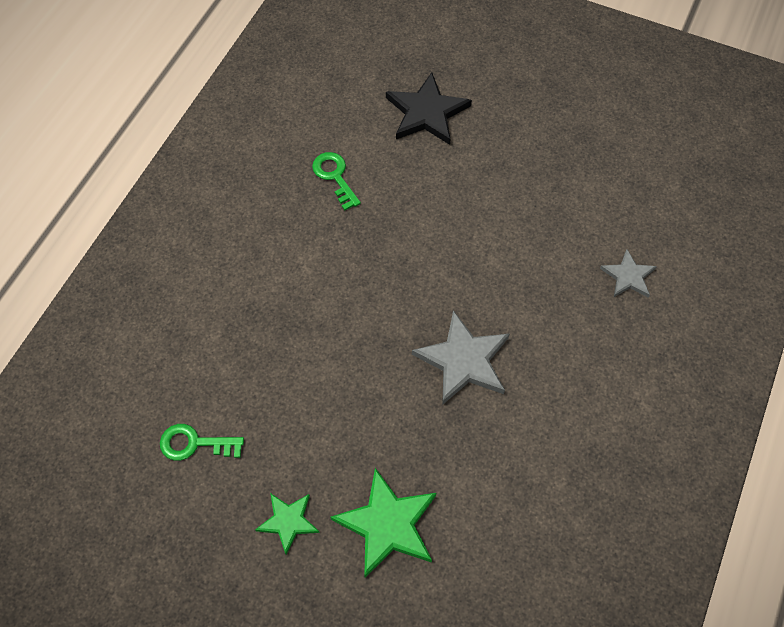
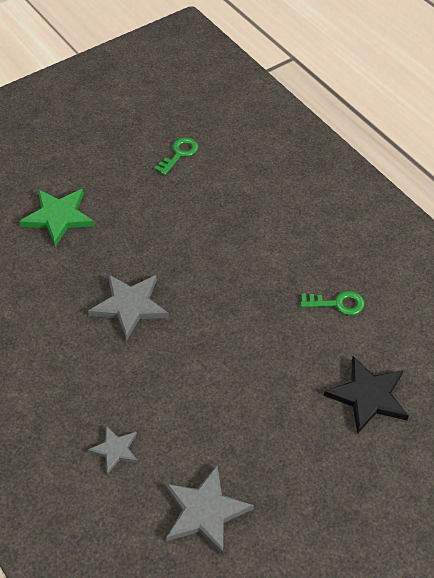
camera: 120 degrees right, 10 degrees down
(288, 521) = (98, 175): green star -> none
(626, 178) = (205, 511): none -> grey star

